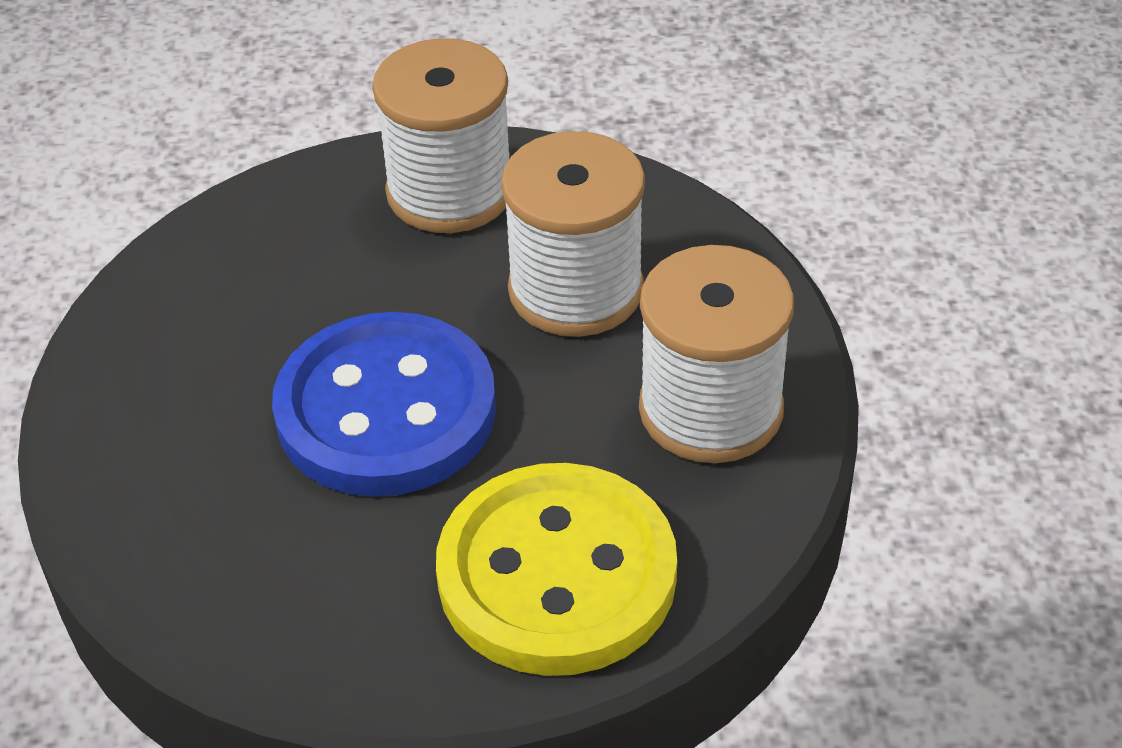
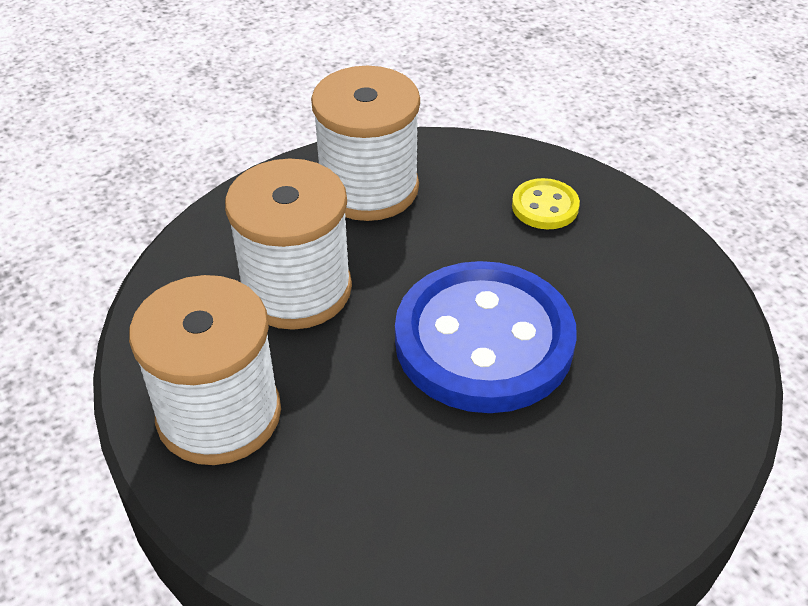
camera: 120 degrees left, 0 degrees up
(557, 575) = (545, 206): yellow button -> yellow button, size x0.43

